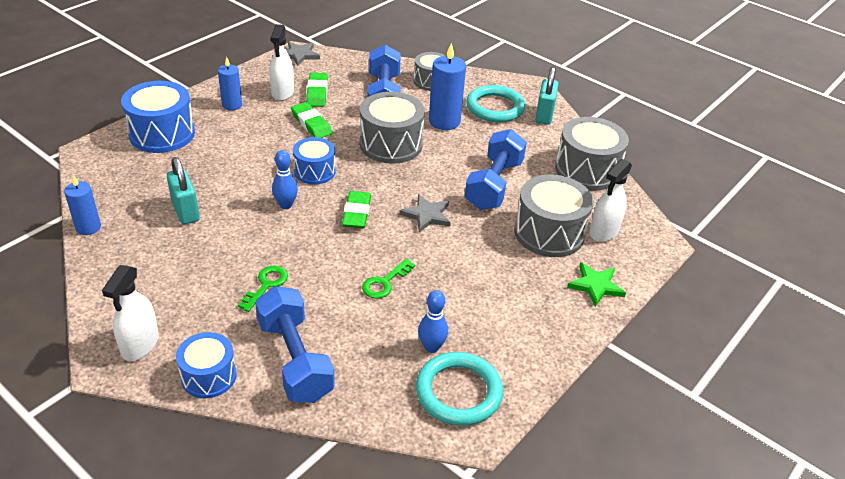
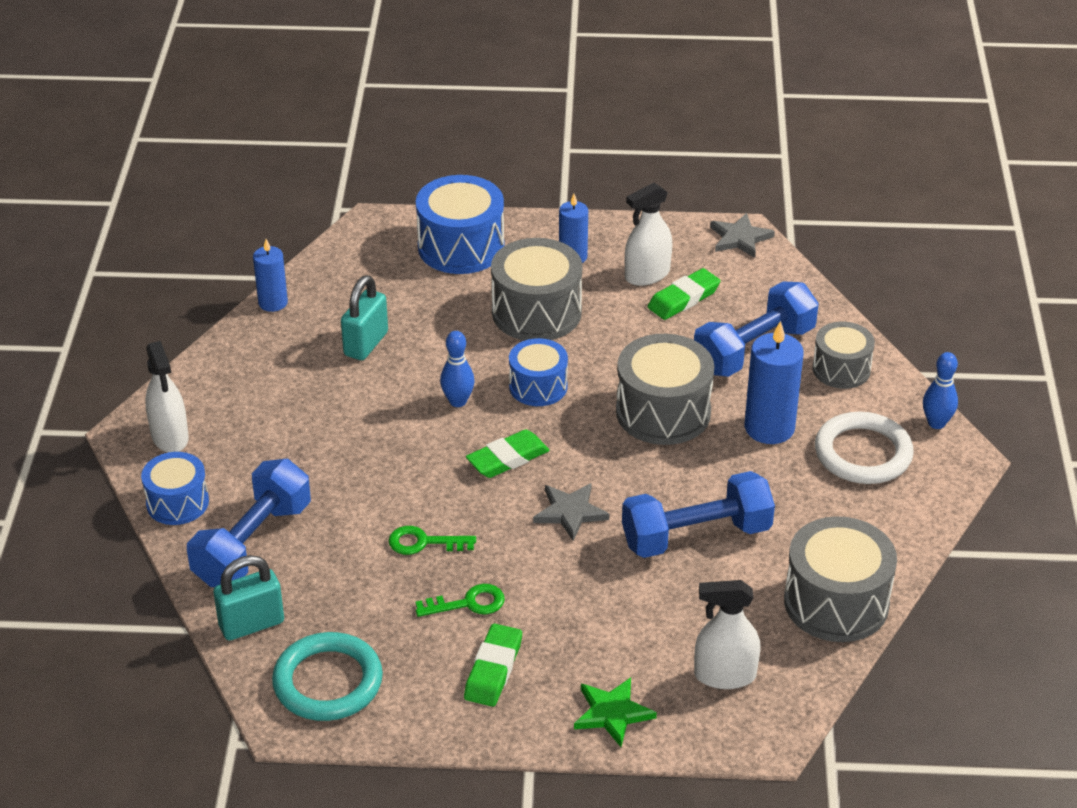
camera: 55 degrees right, 0 degrees up
(140, 344) = (170, 437): white spray bottle -> white spray bottle turned 90 degrees counterclockwise
(266, 285) = (327, 463): green key -> green key (468, 603)
(311, 124) = (618, 332): green eraser -> green eraser (493, 669)
(431, 347) = (368, 629): blue bowling pin -> blue bowling pin (936, 423)
(495, 107) = (863, 453): turquoise ring -> white ring
(544, 115) = (909, 505): turquoise padlock -> turquoise padlock (251, 624)
(549, 233) = (662, 628): grey drum -> grey drum (536, 312)

